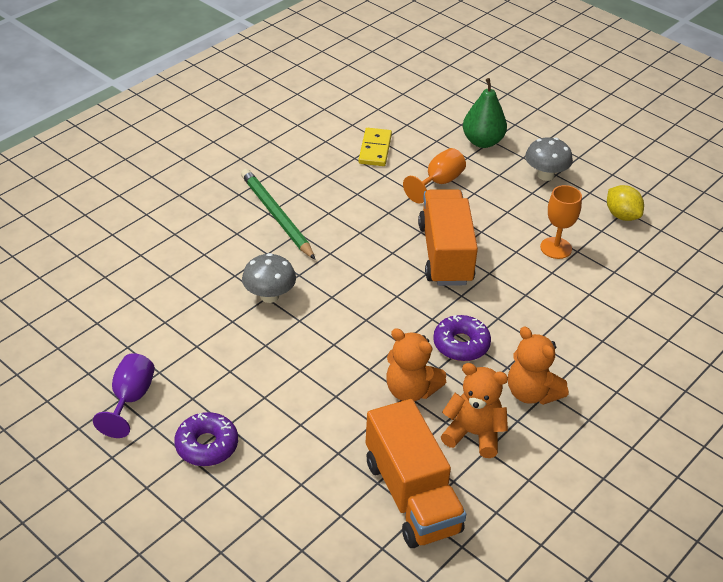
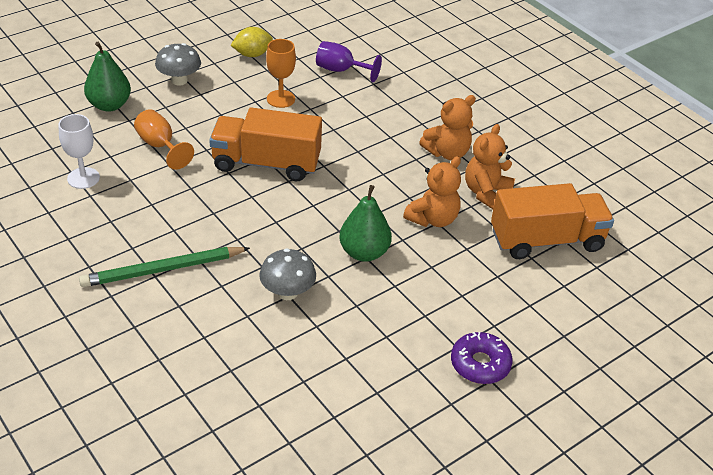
camera: 80 degrees left, 0 degrees up
(130, 399) = (411, 419): purple goblet -> purple goblet (341, 70)
(340, 341) = (364, 252): none -> green pear
(375, 149) = (83, 178): yellow domino -> white goblet
(461, 344) = (385, 178): purple donut -> none

